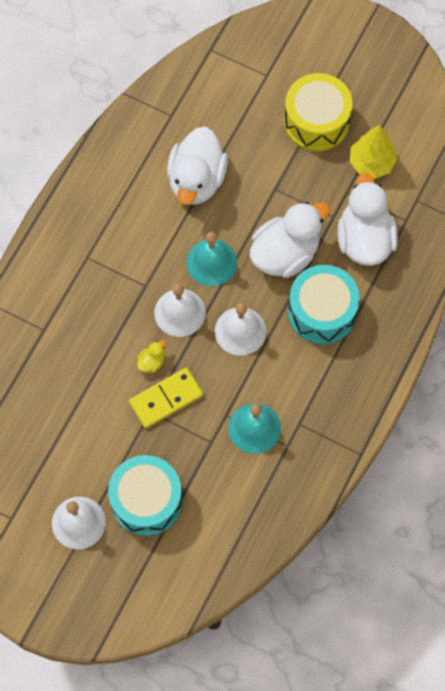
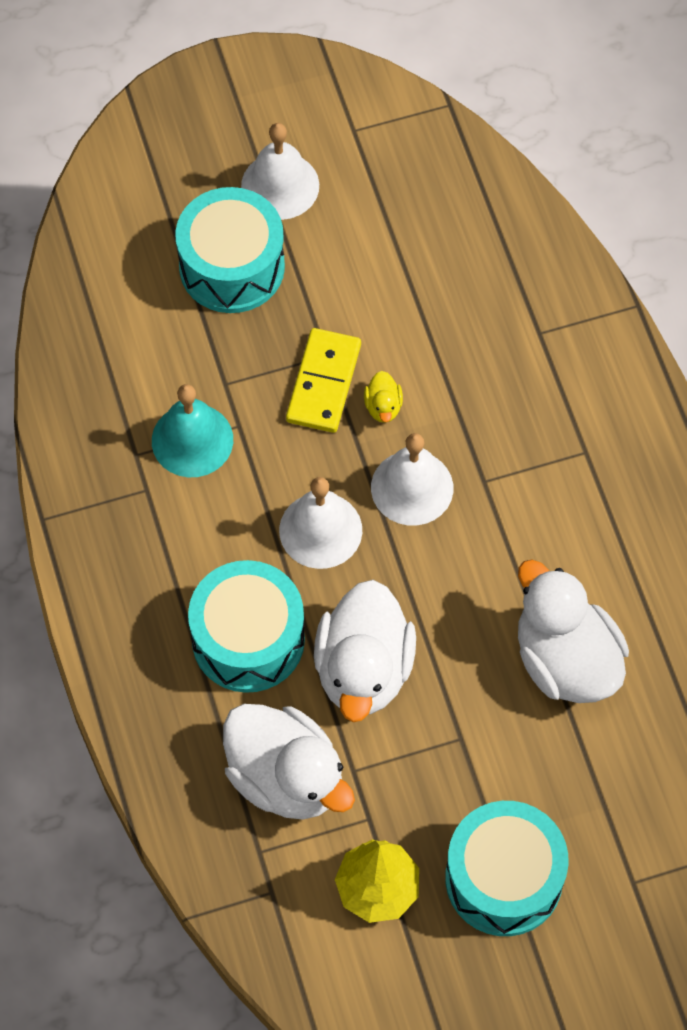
camera: 135 degrees right, 5 degrees down
(211, 262) = (439, 577): turquoise bell -> none
(316, 122) = (503, 878): yellow drum -> turquoise drum

